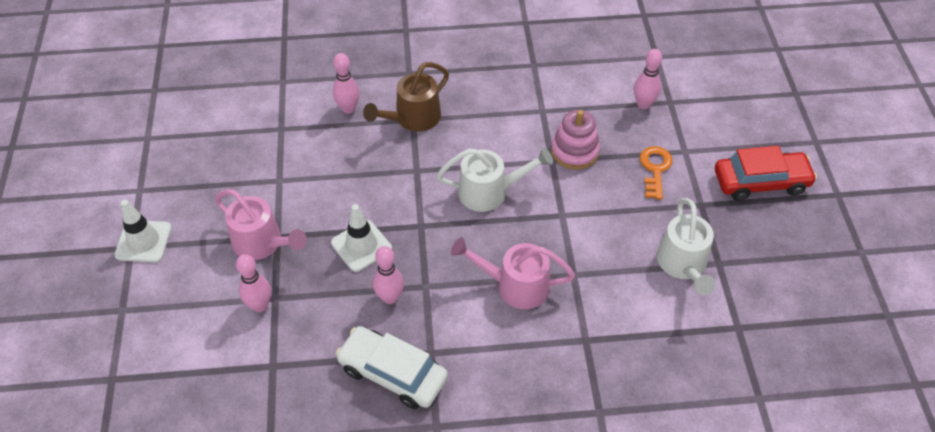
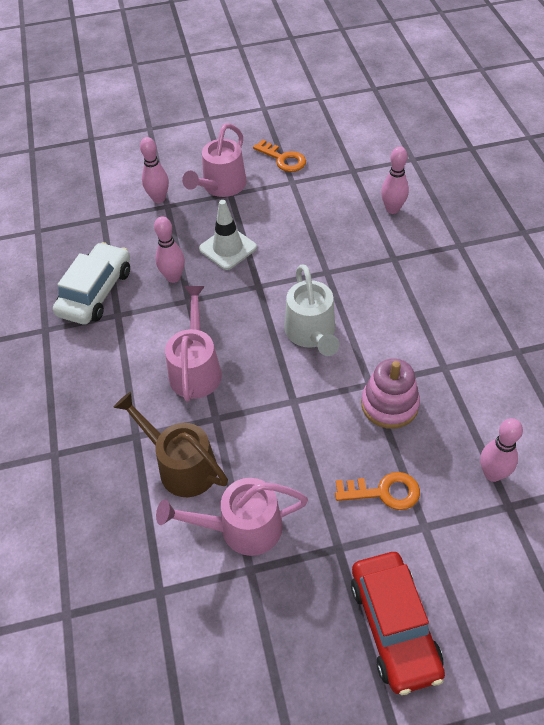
camera: 85 degrees right, 0 degrees up
(143, 241) = (213, 122): white traffic cone -> none
(239, 183) = (283, 159): none -> orange key
(412, 119) = (394, 258): brown watering can -> brown watering can (180, 465)
(683, 265) = (241, 528): white watering can -> pink watering can

